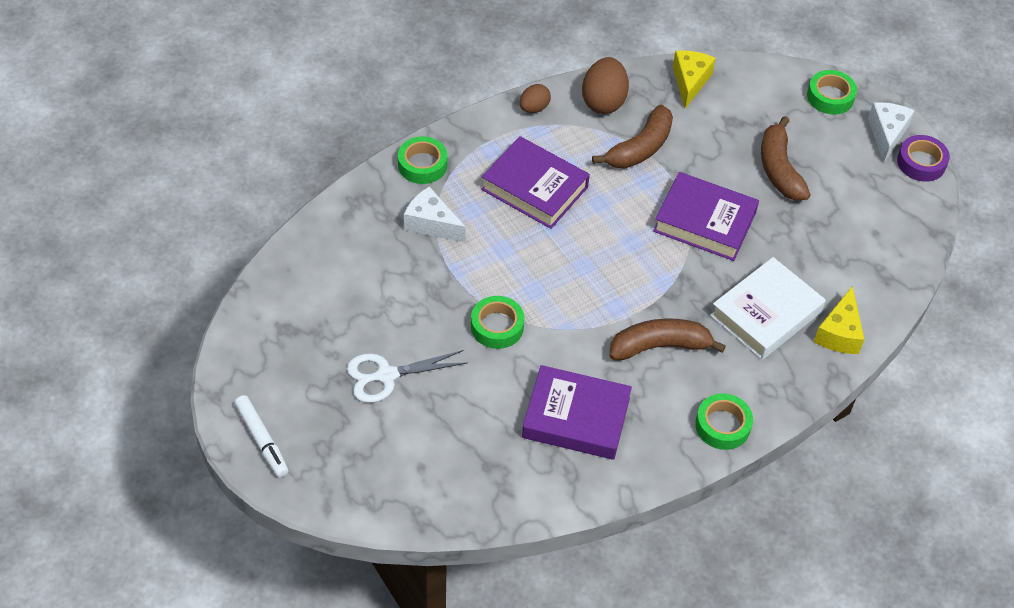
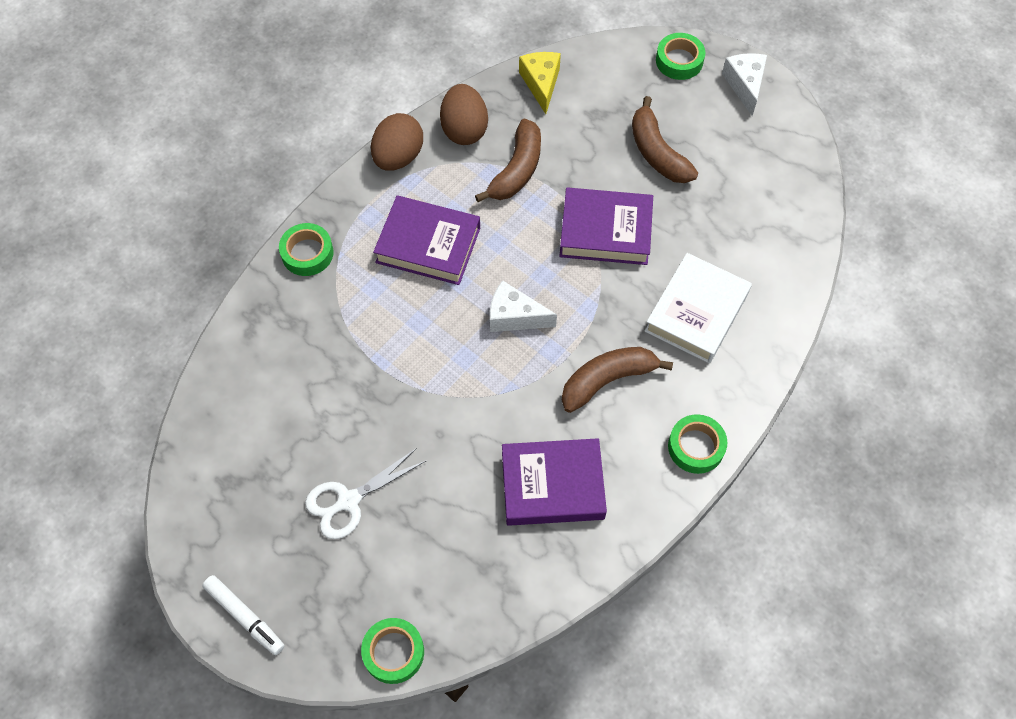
camera: 15 degrees left, 10 degrees up
(431, 224) = (338, 316): white cheese -> white cheese (514, 316)
(497, 326) = (441, 410): green tape -> green tape (393, 652)
(534, 108) = (398, 157): brown egg -> brown egg, size x1.72
(839, 333) = (771, 311): yellow cheese -> none
(921, 163) = (786, 106): purple tape -> none

